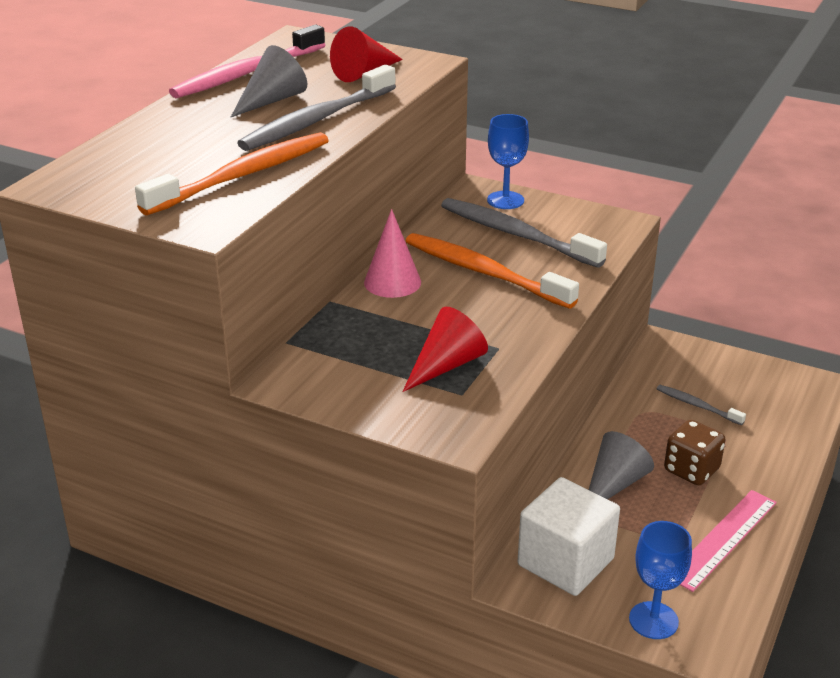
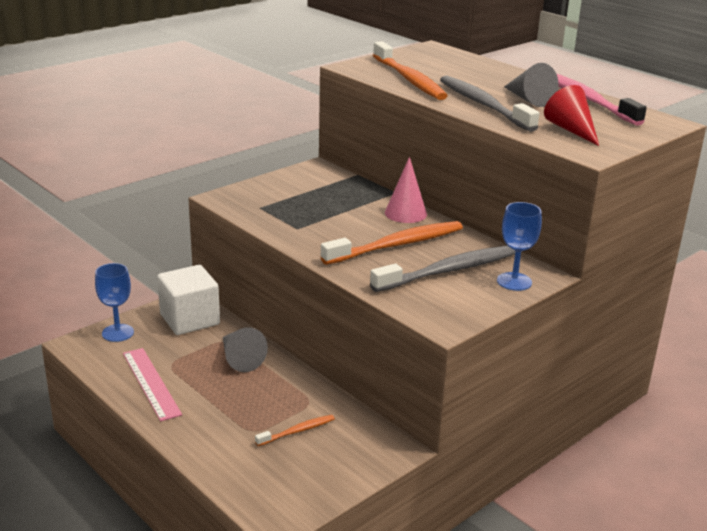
camera: 110 degrees right, 5 degrees down
(446, 365) = (292, 209): red cone -> none
(691, 470) = (226, 397): brown dice -> none
(697, 405) = (297, 431): grey toothbrush -> orange toothbrush

